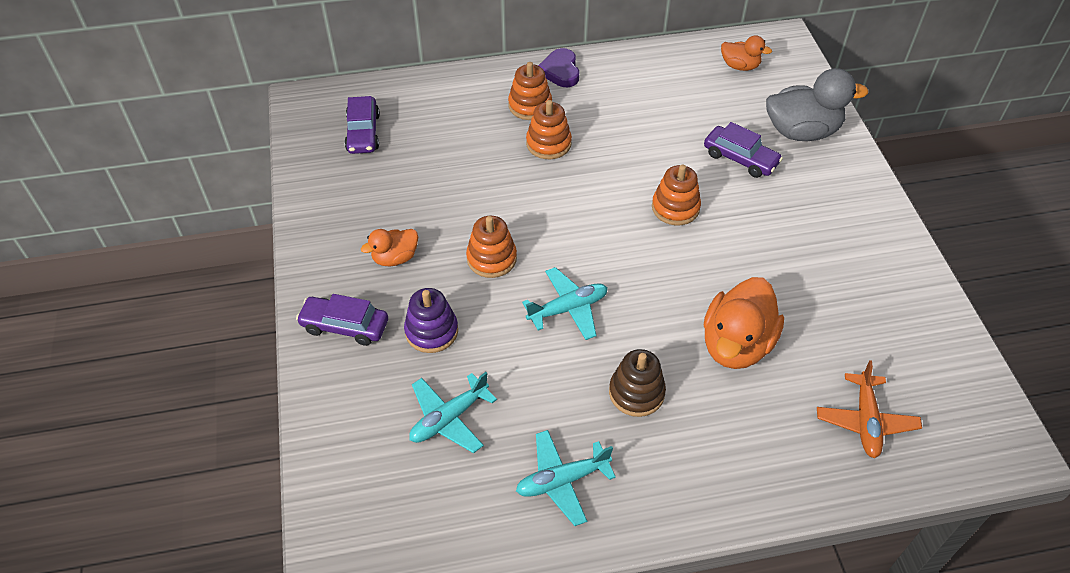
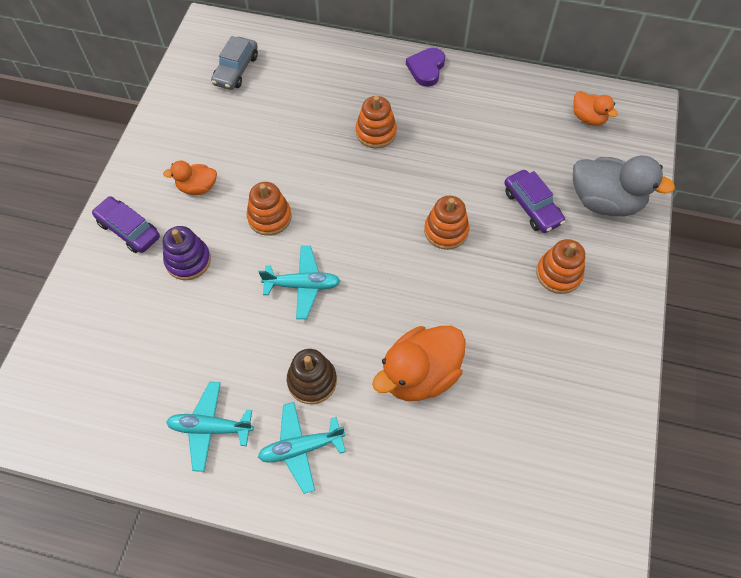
camera: 25 degrees right, 10 degrees up
(363, 133) = (236, 70): purple car -> grey car
(449, 418) = (158, 338): turquoise plane -> turquoise plane (301, 448)
(530, 105) = (381, 92): orange stacking toy -> orange stacking toy (558, 274)
(865, 421) = (486, 492): orange plane -> none

